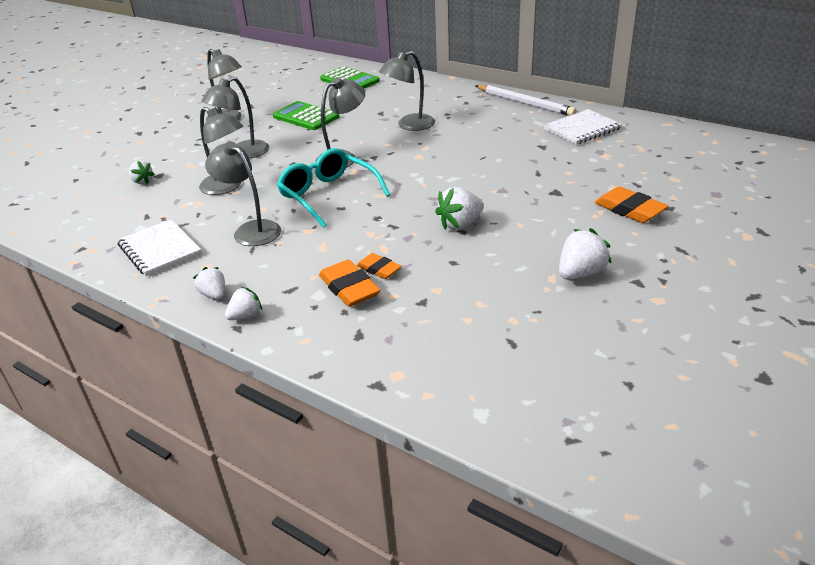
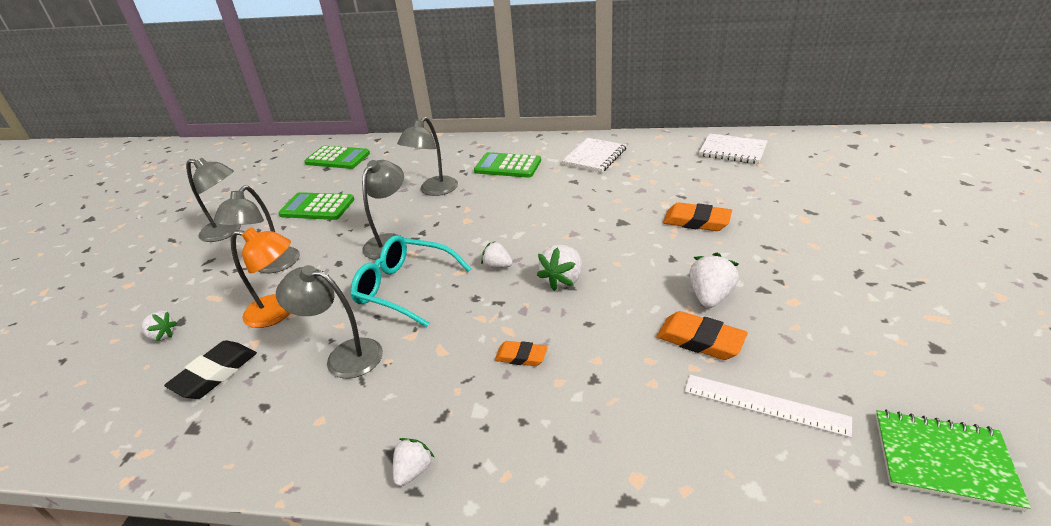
camera: 25 degrees left, 0 degrees up
(160, 215) = (215, 373): none -> black eraser
(160, 249) = (243, 419): white notebook -> white notebook (732, 150)
(214, 295) = (354, 457): white strawberry -> white strawberry (497, 266)
(227, 187) = (279, 312): grey lamp -> orange lamp
(349, 288) = (507, 390): orange eraser -> orange eraser (700, 340)
(491, 119) = (508, 166): none -> green calculator
(524, 103) = (525, 144): white pencil -> none
(549, 364) = (765, 404): none -> white ruler
(670, 454) = (943, 460): none -> green notebook

